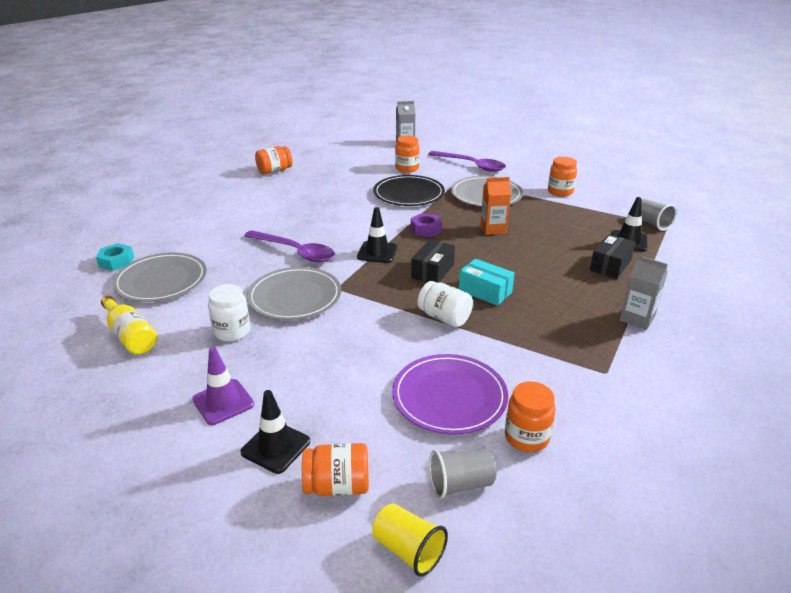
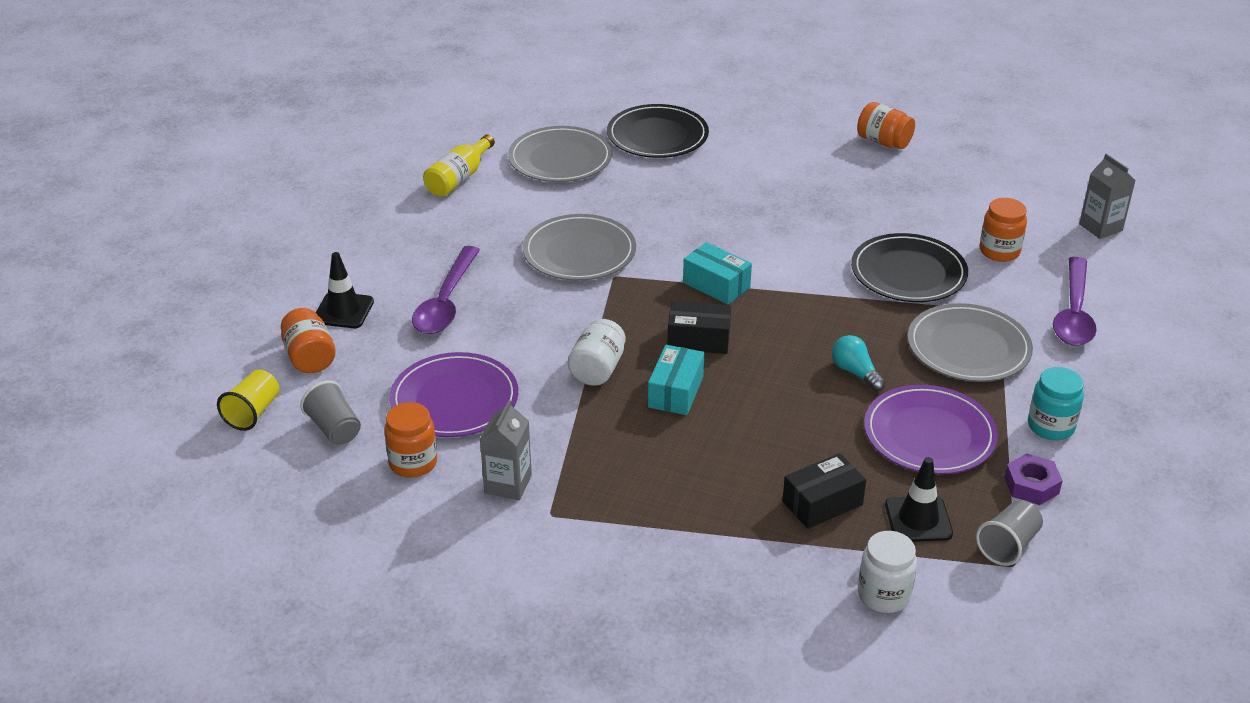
camera: 70 degrees right, 5 degrees up
(116, 261) = (579, 119): turquoise nut -> none
(180, 236) = (657, 136): none -> black plate
(223, 402) = (389, 263): purple traffic cone -> none
(232, 332) = (495, 233): white jar -> white jar (883, 595)
(295, 252) = (676, 224): purple spoon -> purple spoon (446, 302)
(377, 252) = (716, 285): black traffic cone -> turquoise box
(426, 229) = (808, 311): purple nut -> purple nut (1031, 485)
(493, 229) = (855, 372): orange carton -> turquoise light bulb
(557, 222) = (929, 434): none -> purple plate
(560, 192) = (1050, 426): orange jar -> turquoise jar
(610, 265) = (822, 503): black box -> black box turned 45 degrees counterclockwise
(637, 319) = (687, 537): grey carton -> grey carton (508, 484)

